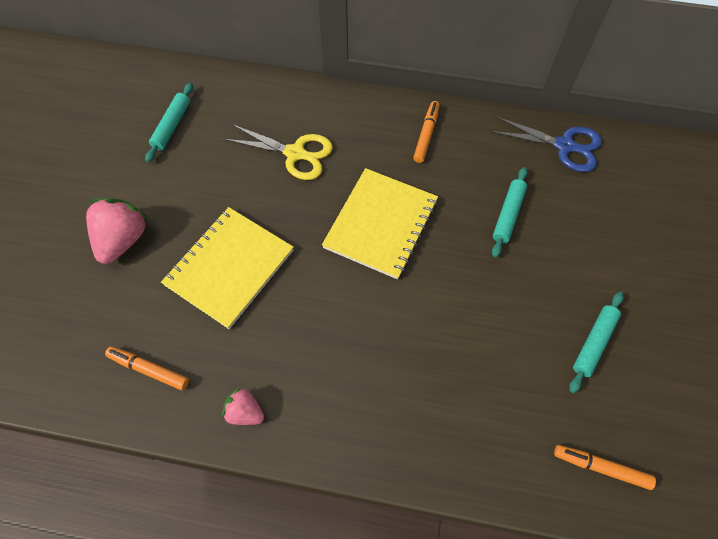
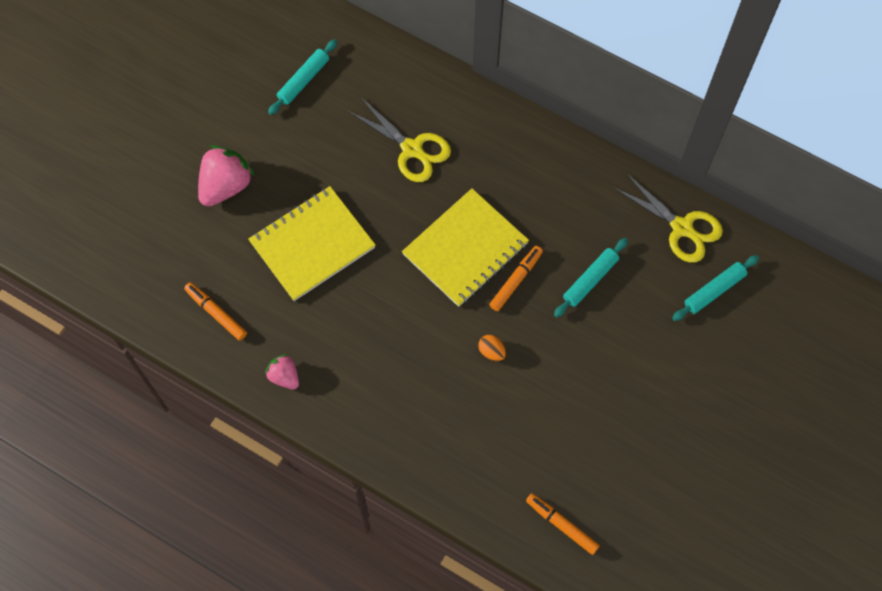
camera: 20 degrees right, 5 degrees up
(426, 135) = (548, 171): orange marker -> orange marker (516, 280)
(448, 312) = (491, 352): none -> orange egg
(564, 146) = (682, 228): blue scissors -> yellow scissors
(594, 343) = (609, 424): turquoise rolling pin -> turquoise rolling pin (714, 291)

